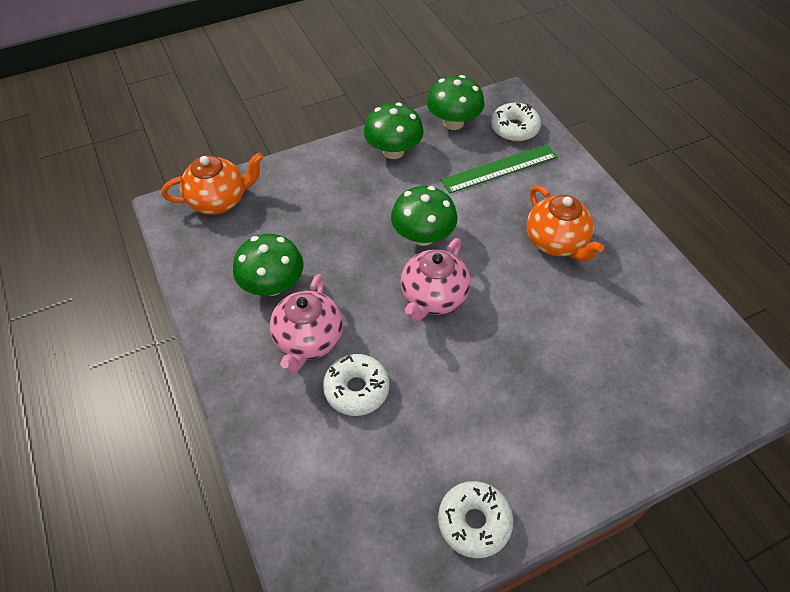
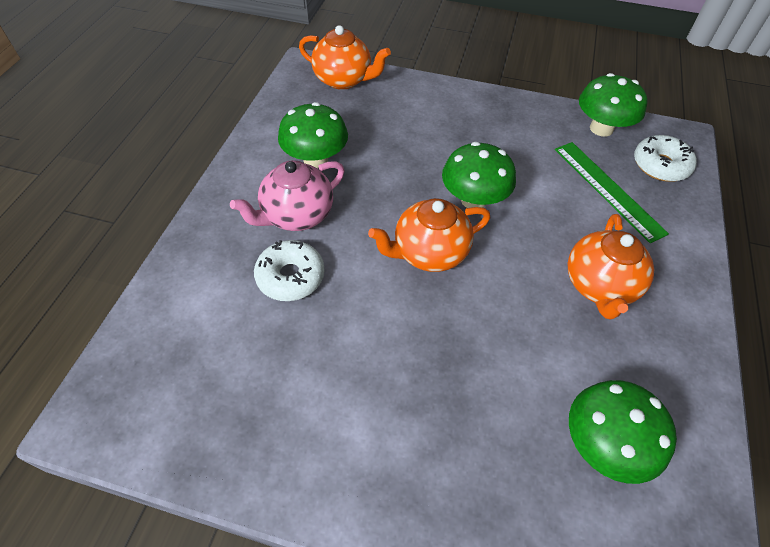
camera: 40 degrees right, 0 degrees up
(393, 151) = (519, 121): green mushroom -> green mushroom (603, 444)
(433, 297) = (429, 252): pink teapot -> orange teapot
(474, 522) = (261, 458): white donut -> none
(499, 168) = (607, 189): green ruler -> green ruler turned 45 degrees clockwise

